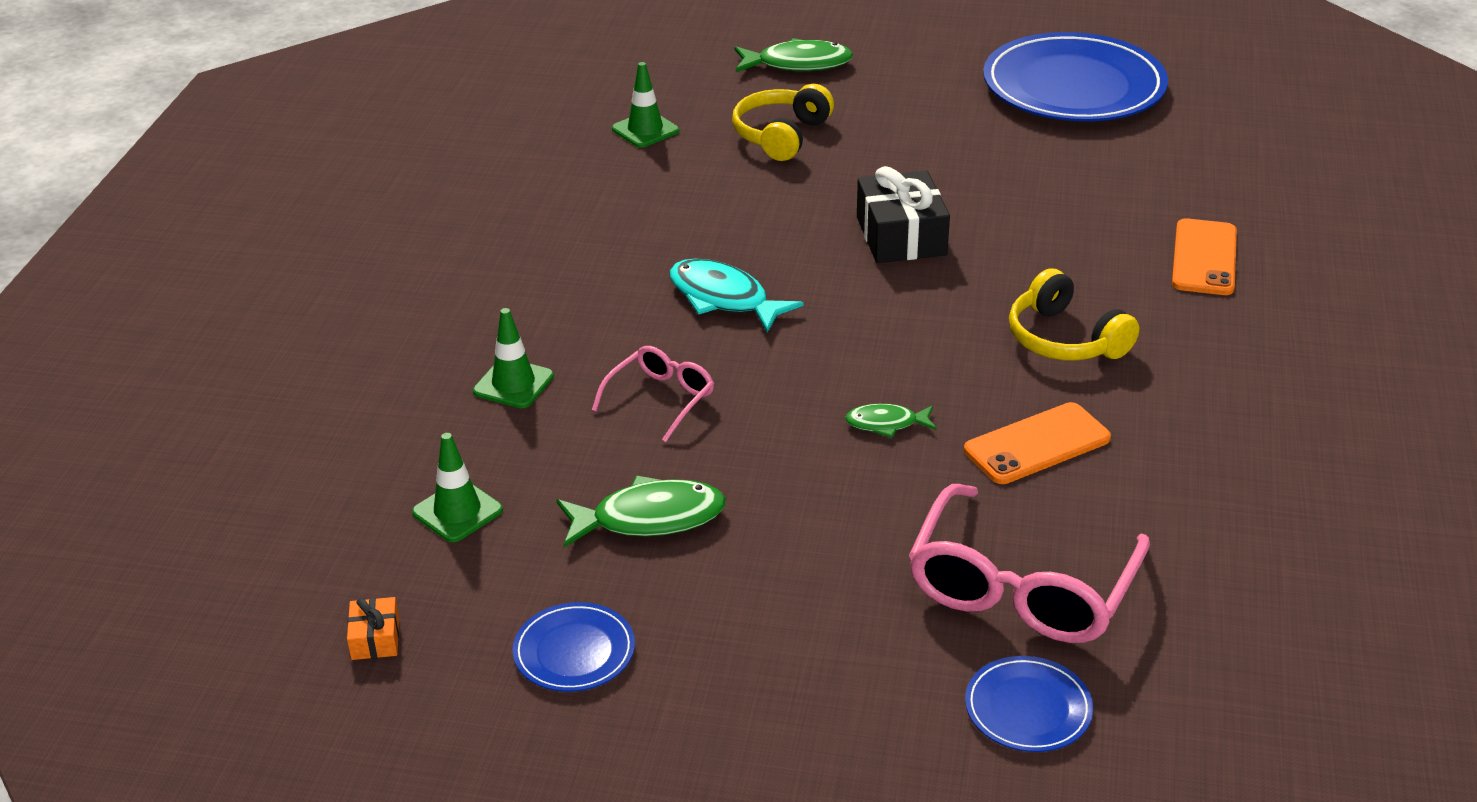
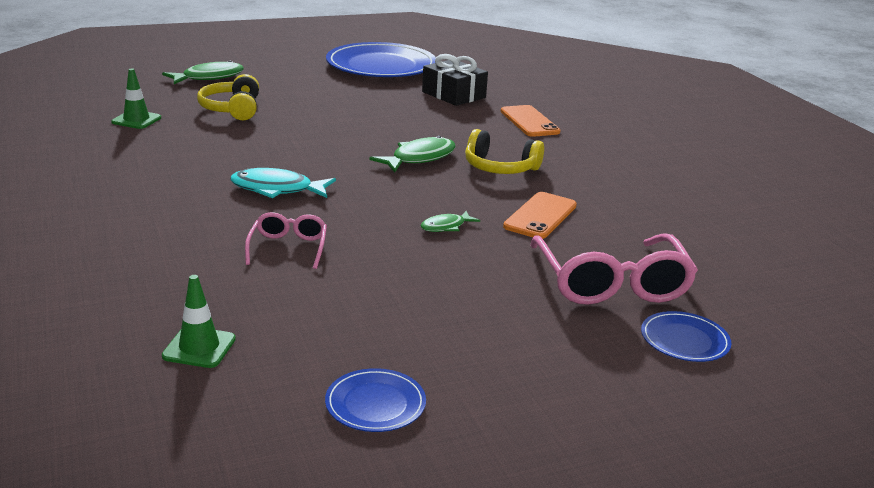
camera: 35 degrees left, 10 degrees down
(375, 638) = (208, 448): orange gift -> none
(513, 384) = (170, 264): green traffic cone -> none
(649, 518) = (348, 312): green fish -> green fish (419, 158)
(901, 236) = (356, 141): black gift -> black gift (453, 95)

